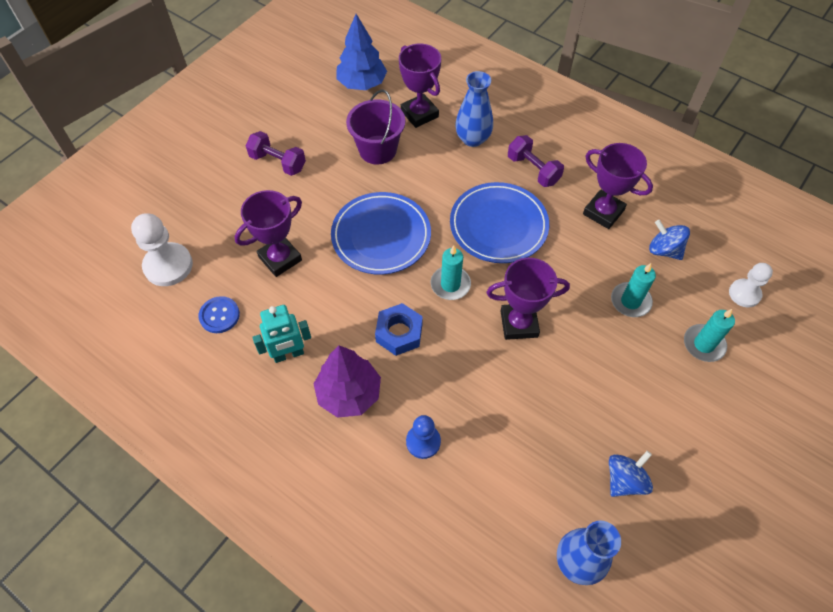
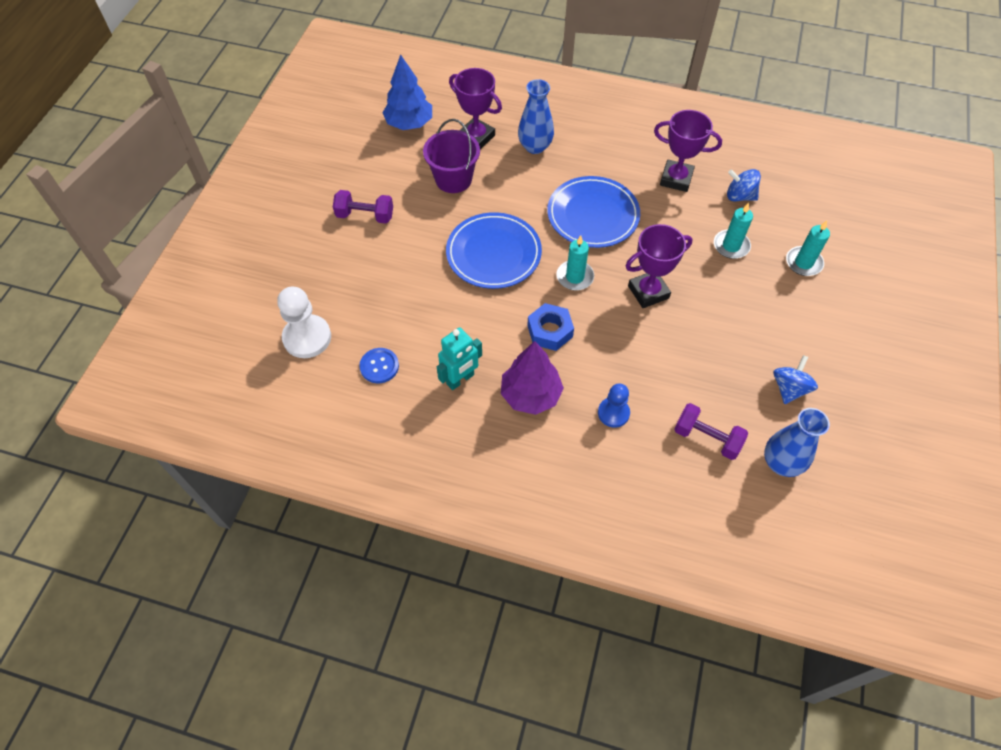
camera: 20 degrees left, 0 degrees up
(280, 258) = (411, 300): purple trophy -> none
(533, 170) = (600, 159): purple dumbbell -> purple dumbbell (707, 438)
(744, 294) = (817, 213): white pawn -> none

